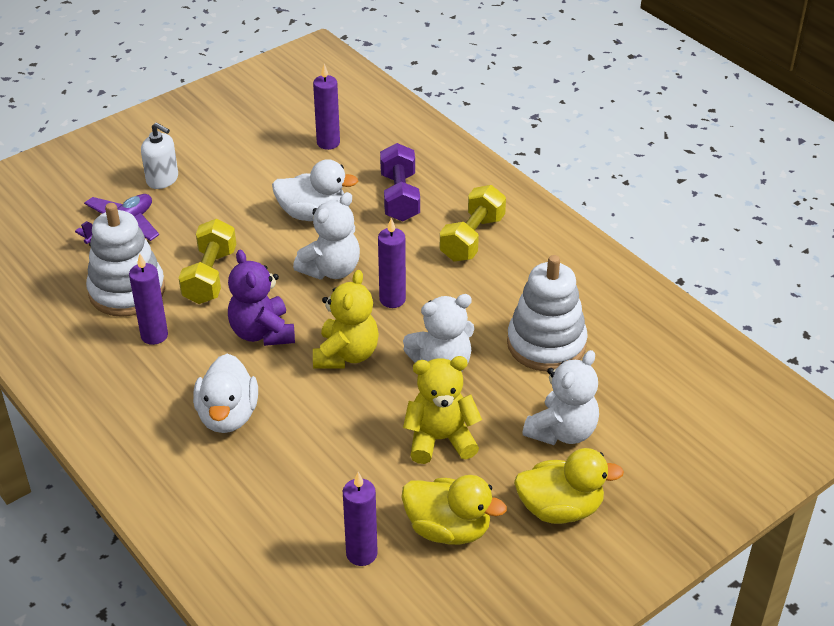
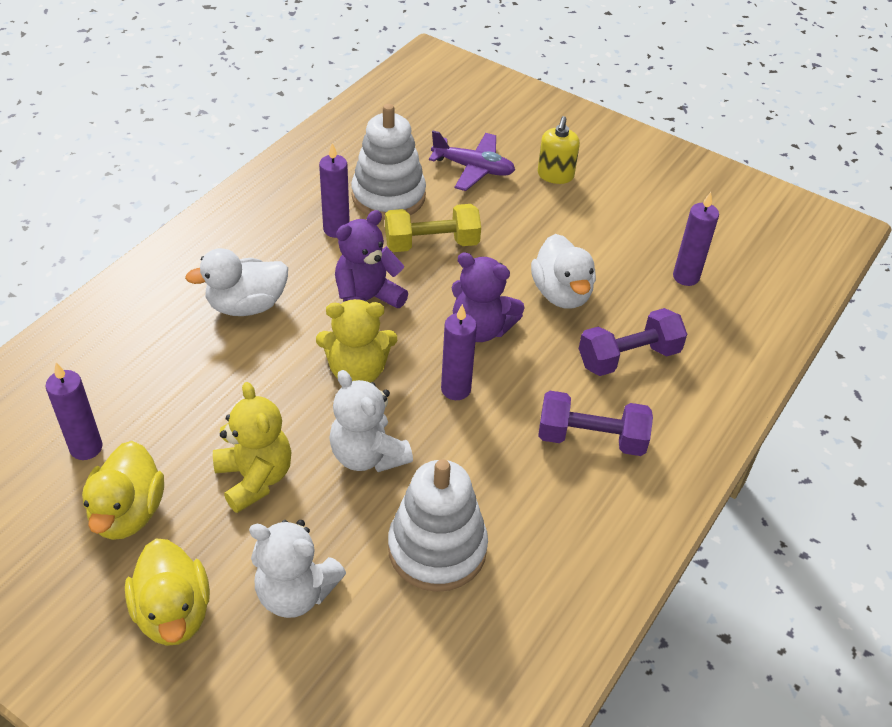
camera: 70 degrees right, 5 degrees up
(162, 179) = (555, 175): white soap dispenser -> yellow soap dispenser
(331, 270) = (481, 329): white teddy bear -> purple teddy bear
(472, 238) = (591, 438): yellow dumbbell -> purple dumbbell

